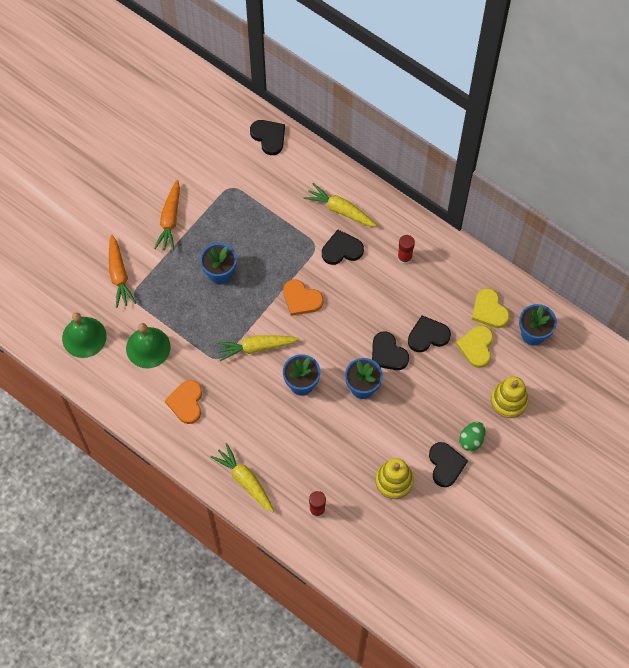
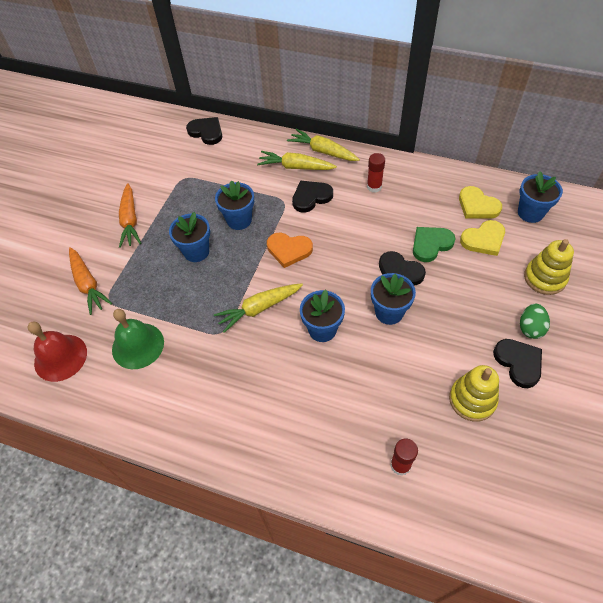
camera: 15 degrees left, 10 degrees down
(84, 337) = (60, 357): green bell -> red bell
(186, 402) = (199, 391): orange heart -> none
(245, 480) = (299, 459): yellow carrot -> yellow carrot (323, 151)
(268, 253) = (239, 220): none -> blue flower pot
(428, 336) = (431, 244): black heart -> green heart
(476, 347) = (483, 240): yellow heart -> yellow heart turned 105 degrees counterclockwise

